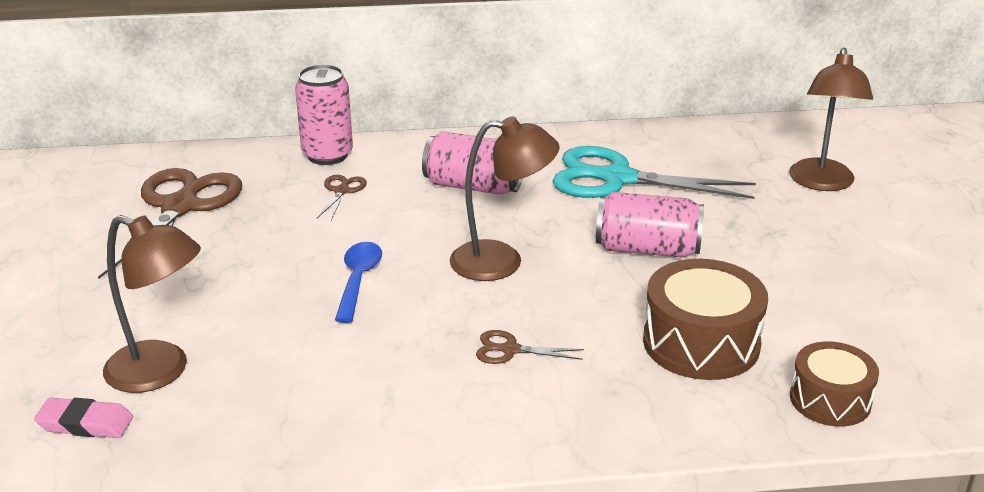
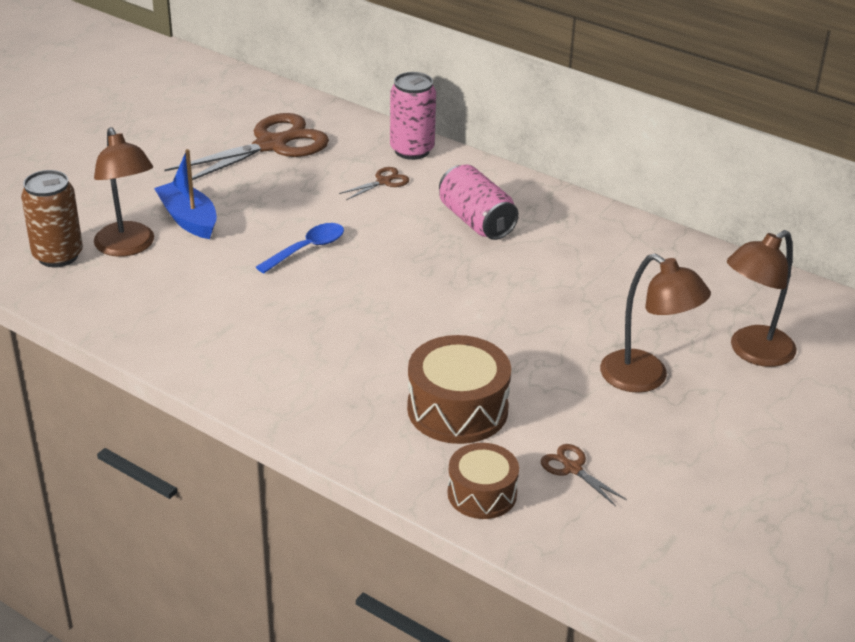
camera: 40 degrees right, 5 degrees up
(85, 423) = (58, 256): pink eraser -> brown can
(191, 312) = (188, 219): none -> blue boat
(502, 262) = (413, 284): brown lamp -> brown lamp (645, 378)
(510, 350) = (331, 343): brown scissors -> brown scissors (572, 468)
(616, 178) = (590, 266): turquoise scissors -> none
(647, 249) = (526, 328): pink can -> none

